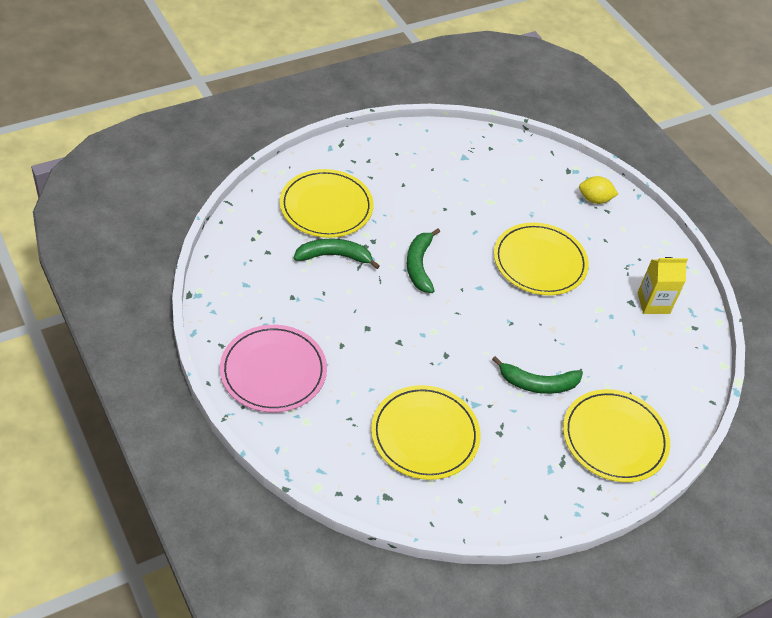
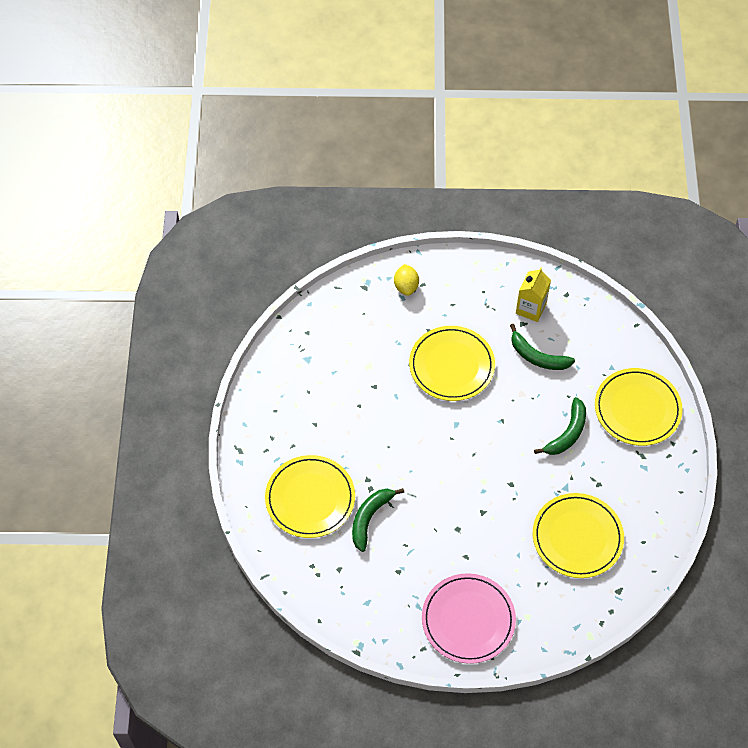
camera: 55 degrees left, 10 degrees up
(419, 265) = (411, 457): green banana -> green banana (537, 356)
(594, 199) = (406, 286): yellow lemon -> yellow lemon turned 45 degrees counterclockwise

